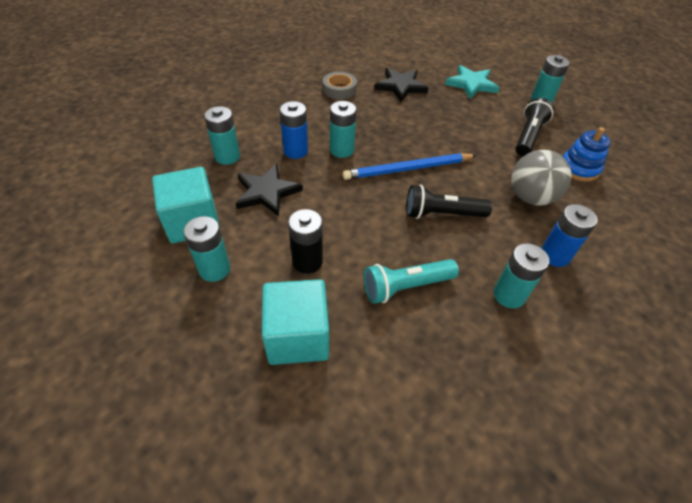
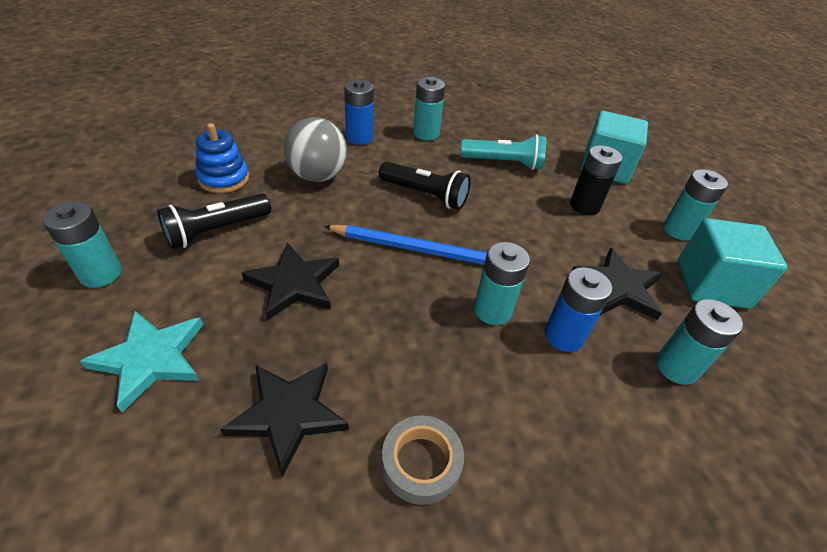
camera: 155 degrees left, 5 degrees down
(454, 126) = (294, 284): none -> black star

